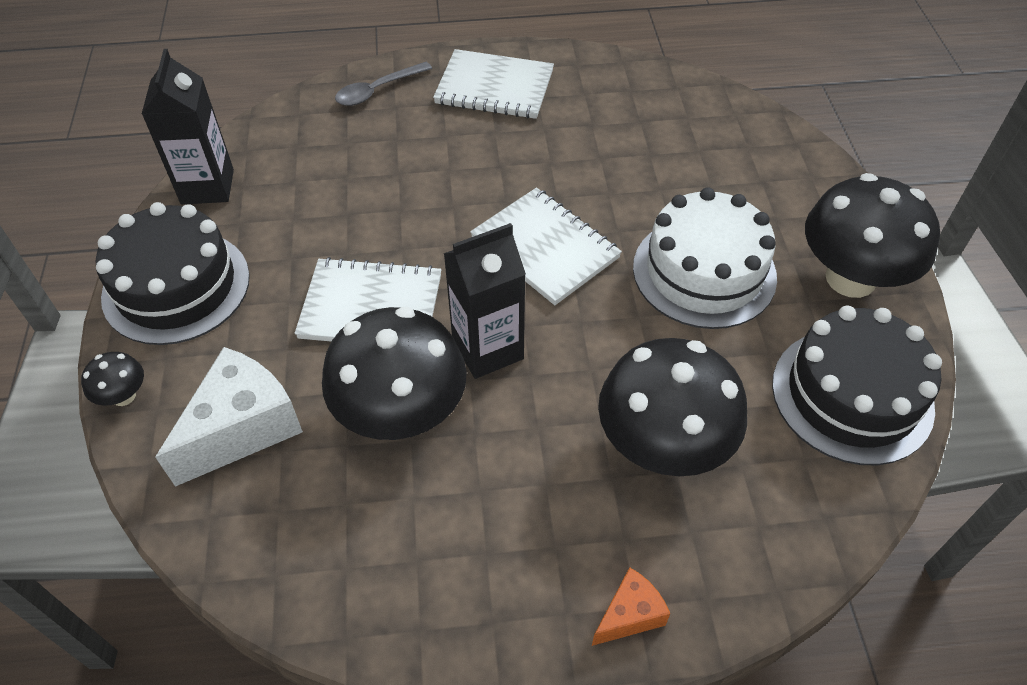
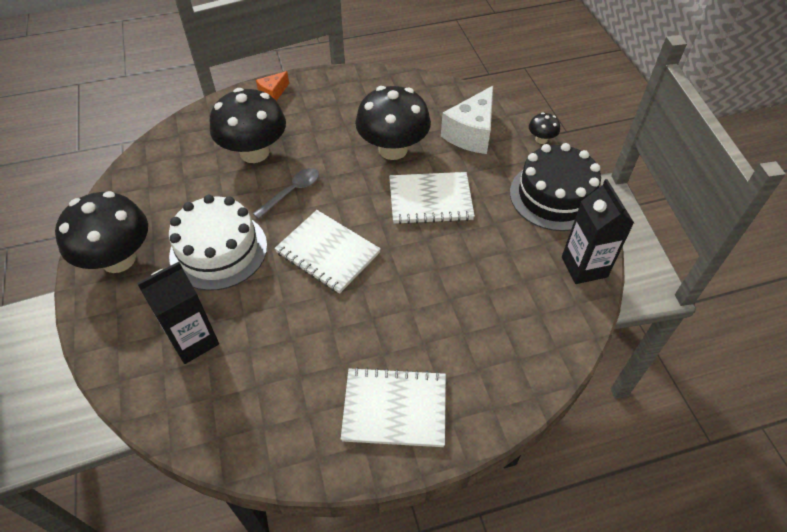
camera: 170 degrees right, 0 degrees up
(377, 90) = (501, 387): grey spoon -> grey spoon (292, 192)
(487, 349) = (354, 185): black carton -> black carton (193, 340)
(852, 395) = (144, 188): black cake -> none

